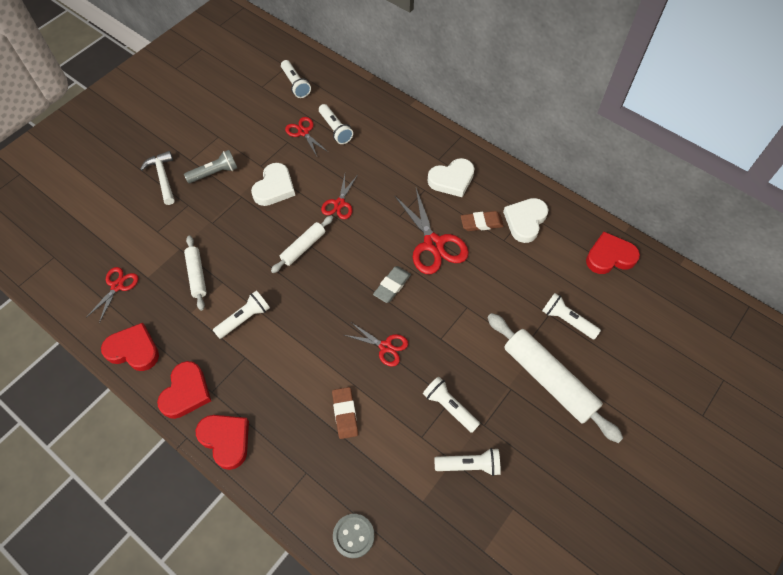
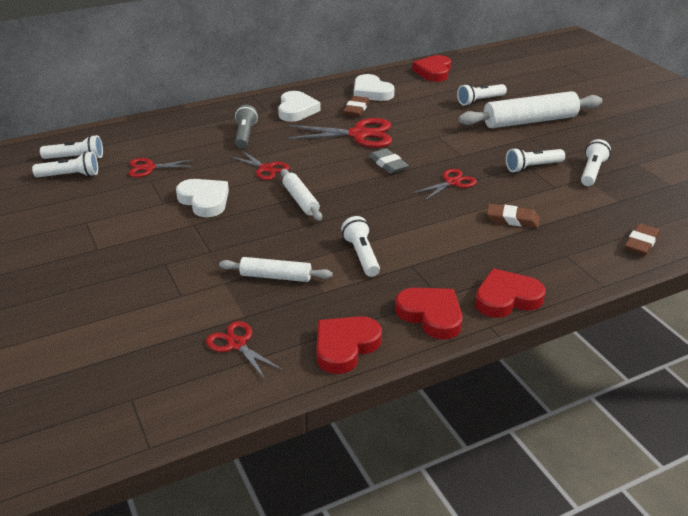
camera: 65 degrees left, 25 degrees down
(163, 177) = (100, 274): white hammer -> none
(214, 173) = (139, 235): grey flashlight -> grey flashlight (245, 135)
(335, 129) = (168, 150): white flashlight -> white flashlight (70, 176)
(353, 536) = (641, 243): grey button -> brown eraser

